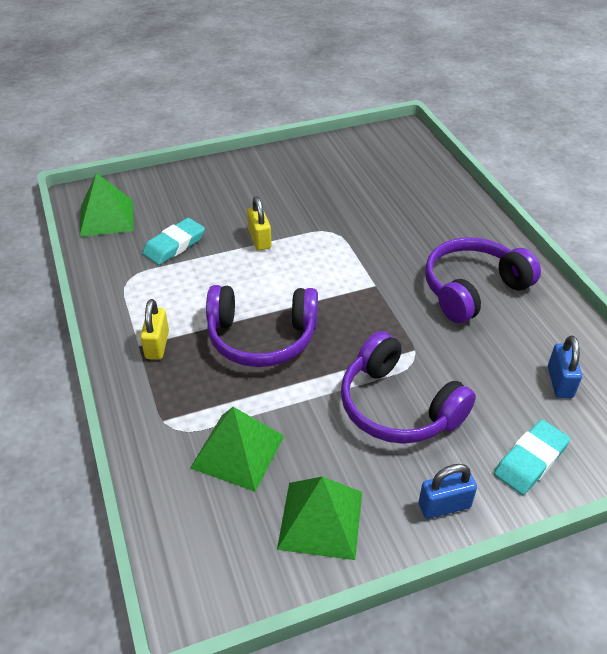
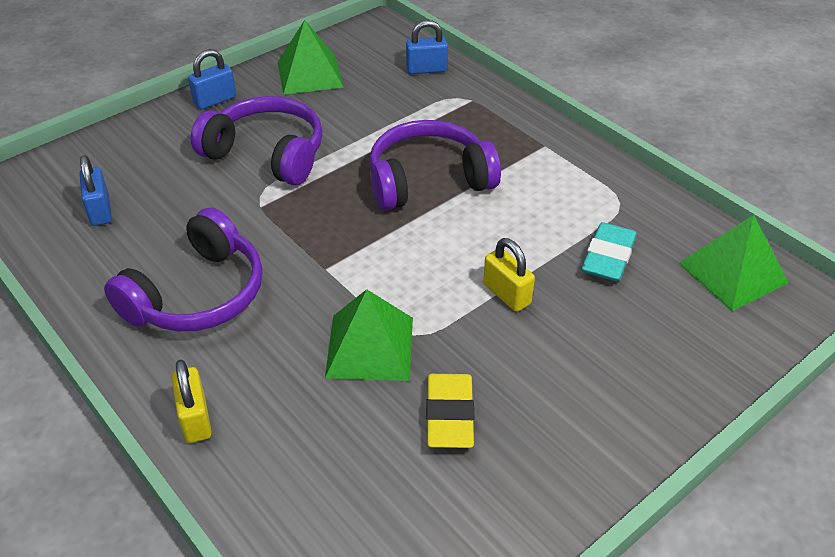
camera: 160 degrees right, 0 degrees up
(157, 345) = (527, 149): yellow padlock -> yellow padlock (195, 419)
(180, 485) = (426, 69): none -> blue padlock
(238, 451) = (395, 95): green pyramid -> green pyramid (370, 347)
(332, 191) = (449, 415): none -> yellow eraser
(530, 460) = (140, 142): turquoise eraser -> none

